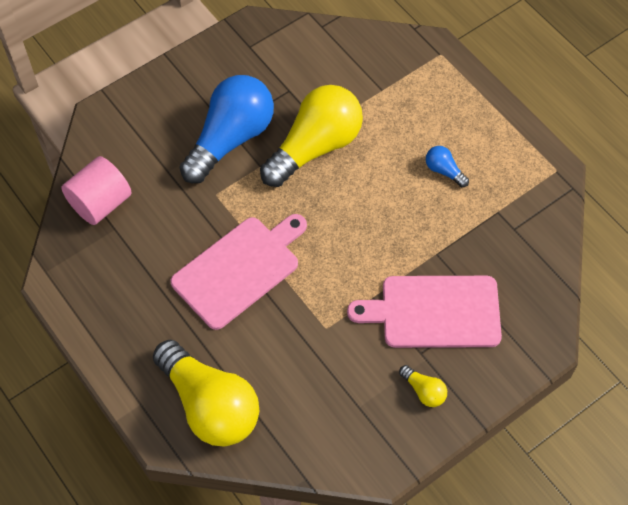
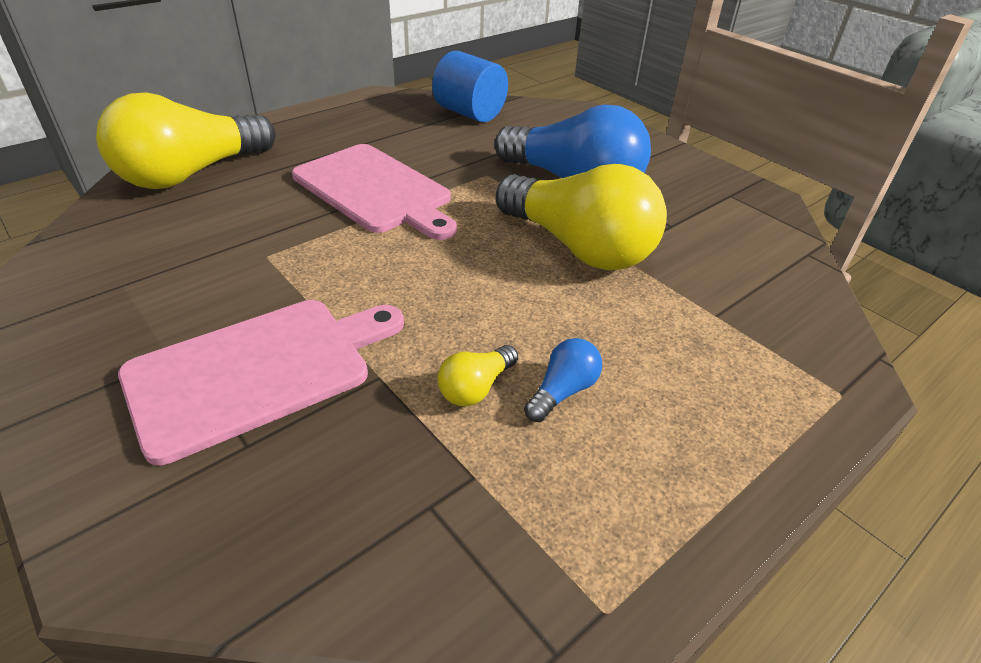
camera: 85 degrees right, 20 degrees down
(100, 203) = (469, 113): pink cylinder -> blue cylinder
(424, 391) = (108, 354): yellow light bulb -> yellow light bulb (476, 388)
(434, 312) = (257, 371): pink cutting board -> pink cutting board turned 60 degrees clockwise

